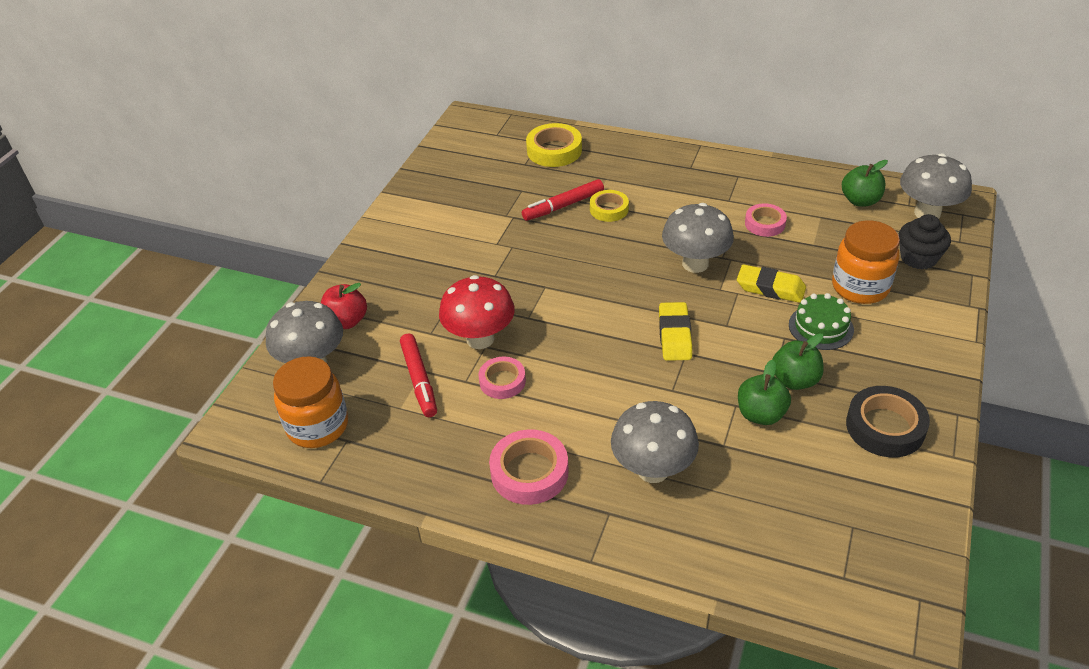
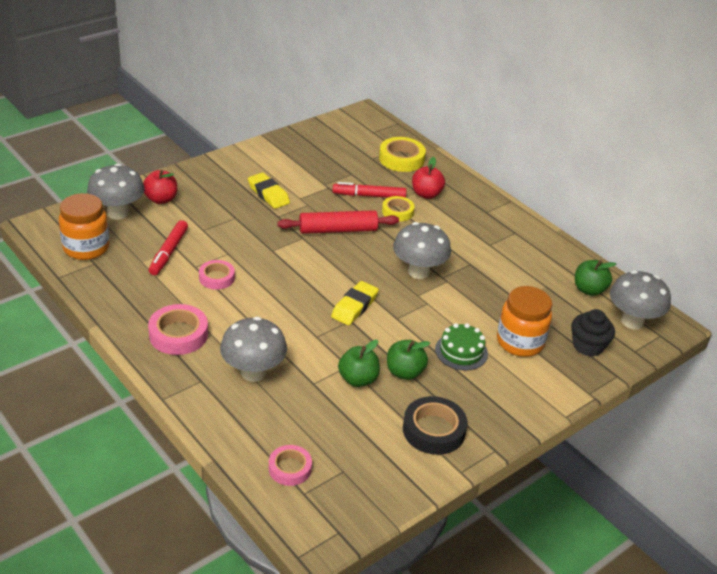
camera: 25 degrees right, 5 degrees down
(480, 339) = (229, 248): red mushroom -> none
(571, 259) = (338, 230): none -> red rolling pin
(616, 177) = (426, 194): none -> red apple
(765, 224) = (498, 271): pink tape -> pink tape (290, 468)
(770, 288) = (454, 311): yellow eraser -> yellow eraser (268, 194)

